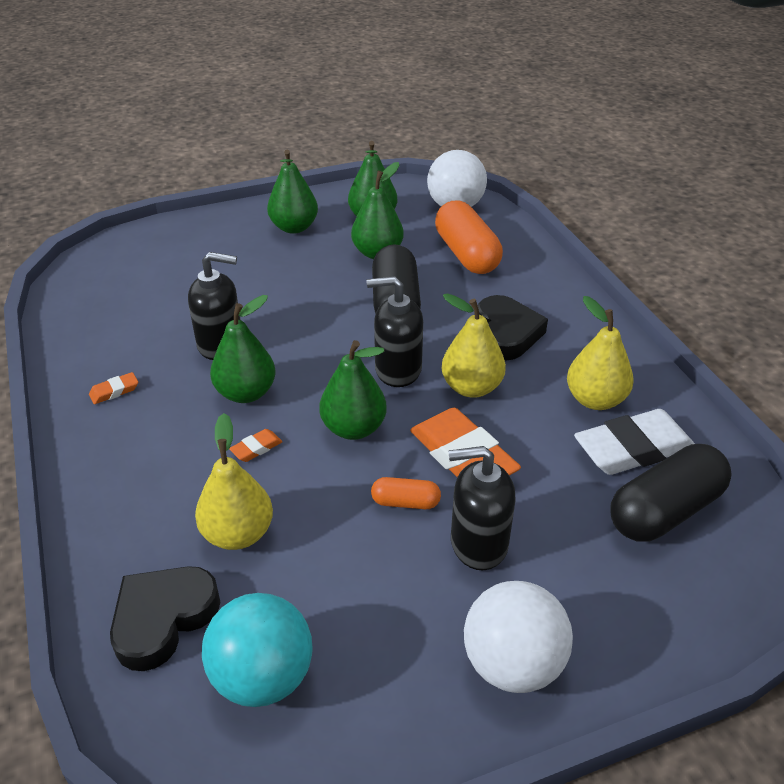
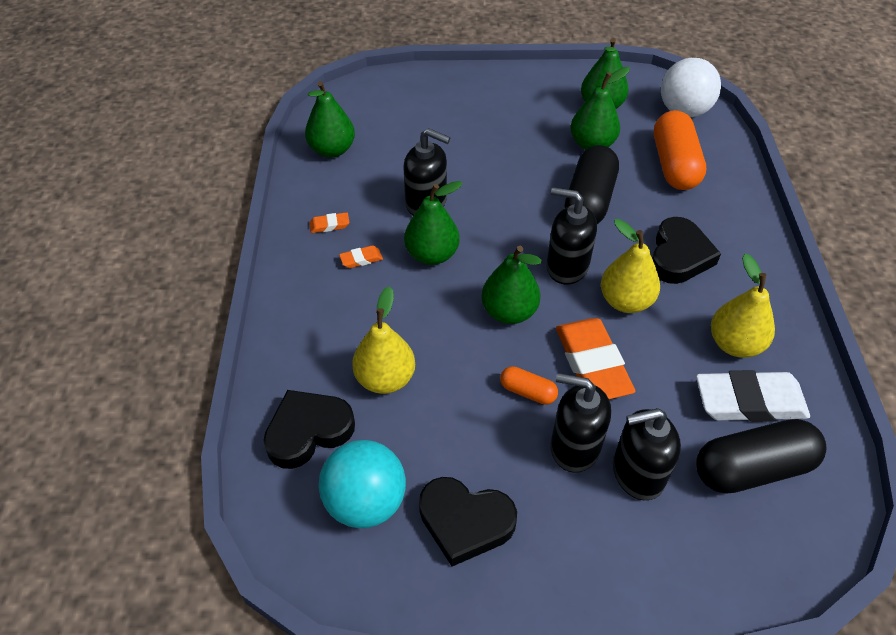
camera: 20 degrees right, 10 degrees up
(256, 448) = (424, 308): orange eraser -> orange eraser (361, 259)
(294, 227) = (526, 101): green pear -> green pear (332, 150)
(389, 661) = (465, 522): none -> black heart
(512, 664) = (561, 558): white ball -> none
(554, 550) = (637, 473): none -> black soap dispenser

